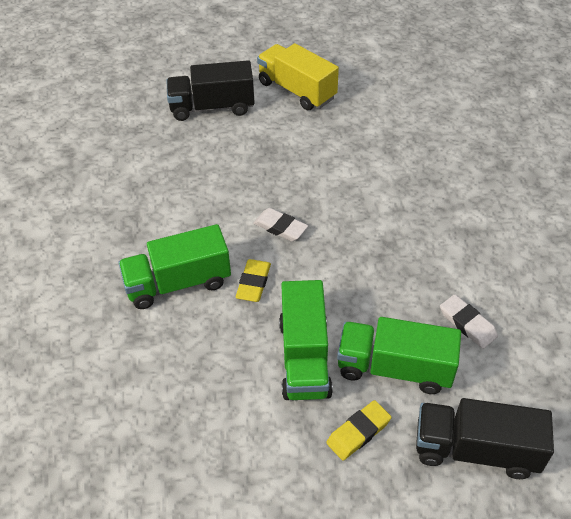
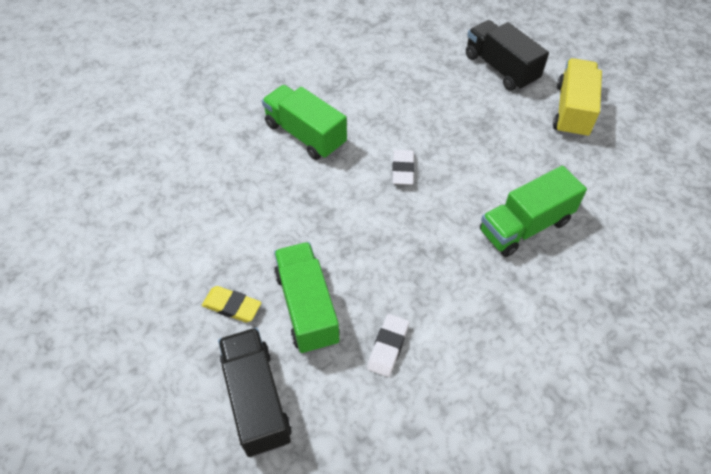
camera: 60 degrees right, 5 degrees up
(253, 283) = (334, 178): yellow eraser -> none
(304, 357) = (282, 241): green truck -> green truck (525, 226)

